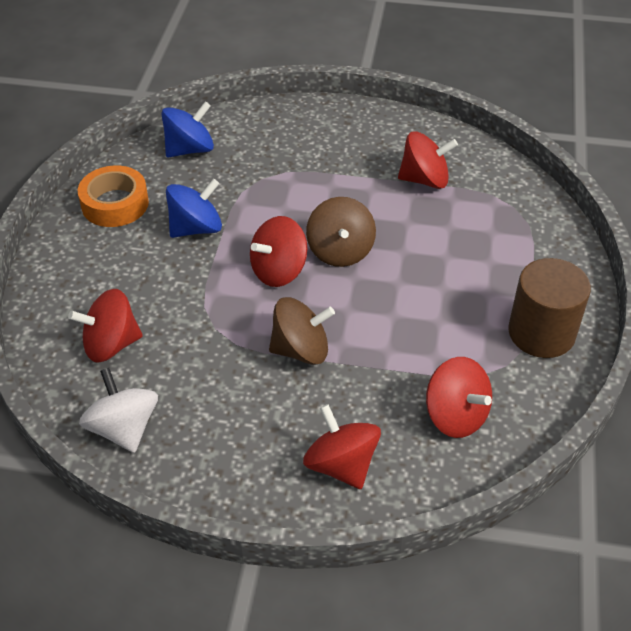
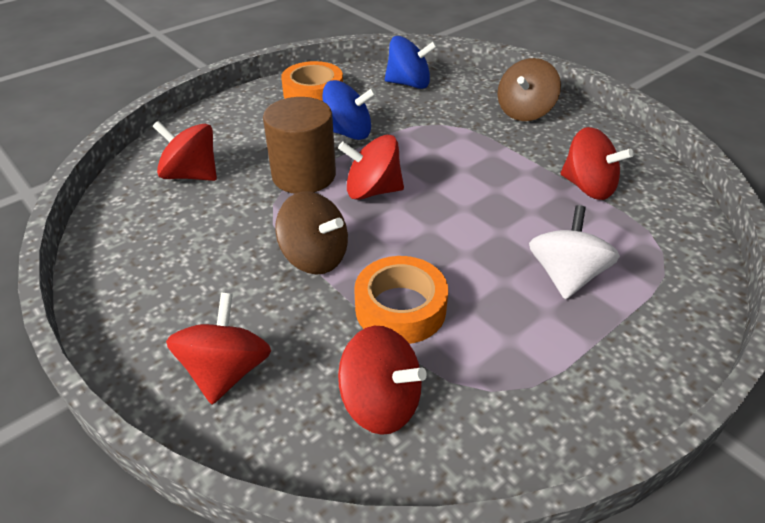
camera: 40 degrees right, 5 degrees down
(124, 428) = (121, 233): white spinning top -> white spinning top (566, 276)
(340, 251) = (441, 203): brown spinning top -> brown spinning top (524, 112)
(400, 349) = (400, 308): none -> orange tape
(455, 416) = (381, 403): red spinning top -> red spinning top turned 60 degrees counterclockwise
(541, 333) = (567, 384): brown cylinder -> brown cylinder (304, 175)

